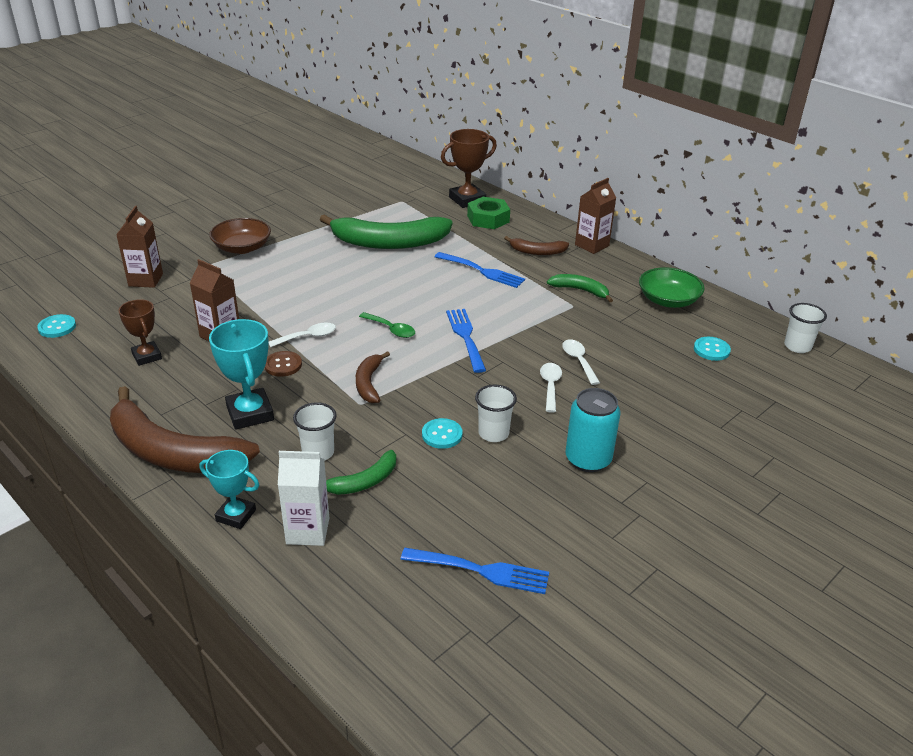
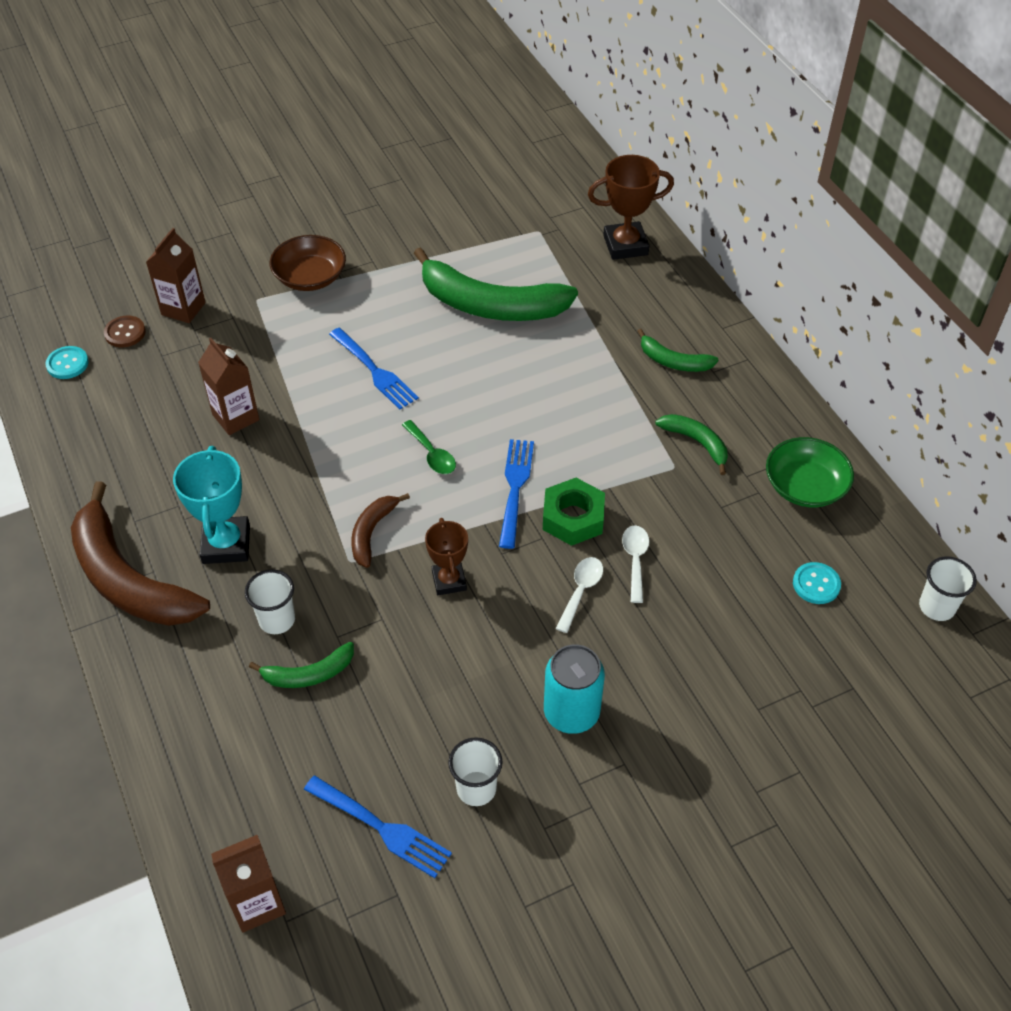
camera: 20 degrees right, 15 degrees up
(147, 356) = (147, 431): brown trophy -> brown trophy (449, 581)
(236, 515) = (163, 682): turquoise trophy -> none
(283, 365) = (287, 481): brown button -> brown button (125, 333)
(307, 337) = (331, 443): white spoon -> none
(308, 531) = (226, 723): white carton -> none
(442, 435) = (421, 631): turquoise button -> none
(482, 271) = (586, 380): blue fork -> blue fork (374, 371)
(488, 219) = (637, 287): green nut -> green nut (573, 518)
(493, 433) = (480, 645): white cup -> white cup (476, 789)
(537, 252) = (673, 361): brown banana -> green banana
(592, 245) = (753, 365): brown carton -> brown carton (257, 903)

